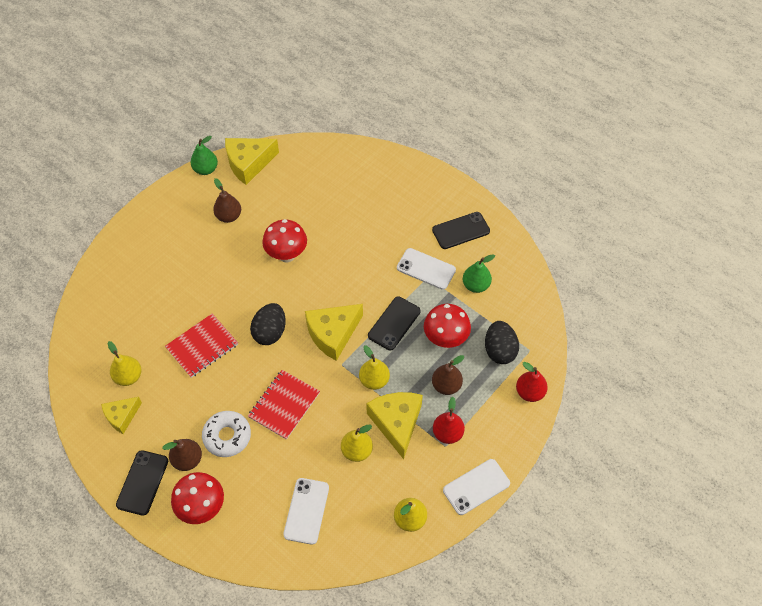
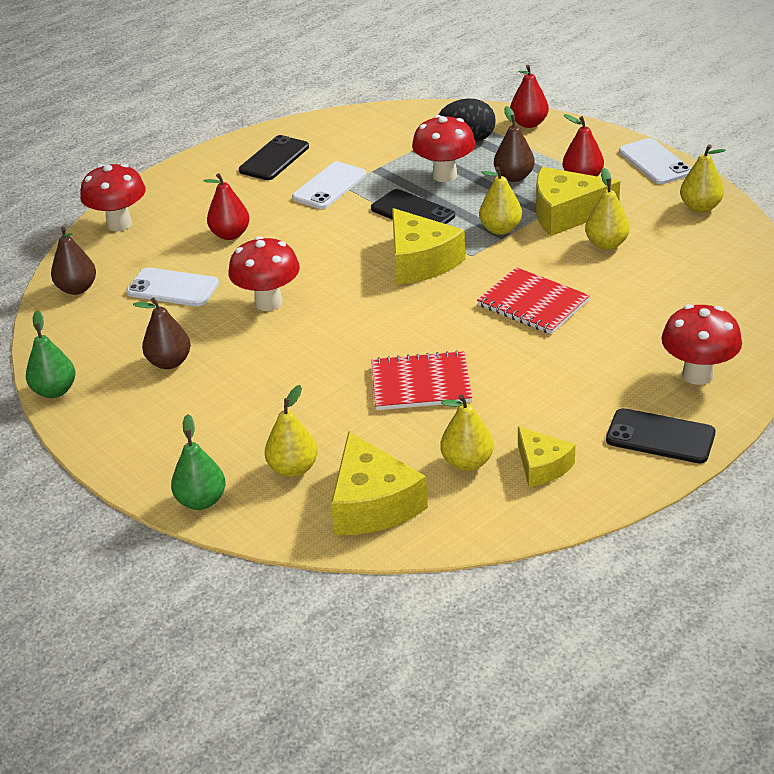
camera: 80 degrees left, 20 degrees down
(131, 291) = (293, 468): none -> yellow pear
(187, 460) = (620, 392): brown pear -> brown pear (77, 288)
(202, 346) = (421, 383): red notebook -> red notebook turned 60 degrees counterclockwise
(227, 436) = (582, 354): white donut -> none
(248, 163) = (65, 343): yellow cheese -> yellow cheese (372, 504)
(270, 332) = (407, 317): black egg -> none
(306, 511) = (695, 284): white phone -> white phone (172, 288)
(363, 222) = (230, 234): none -> red pear
(373, 161) = (119, 224): none -> red mushroom
(461, 230) = (274, 159): black phone -> black phone turned 45 degrees clockwise
(475, 285) = (366, 151): green pear -> green pear (201, 501)

